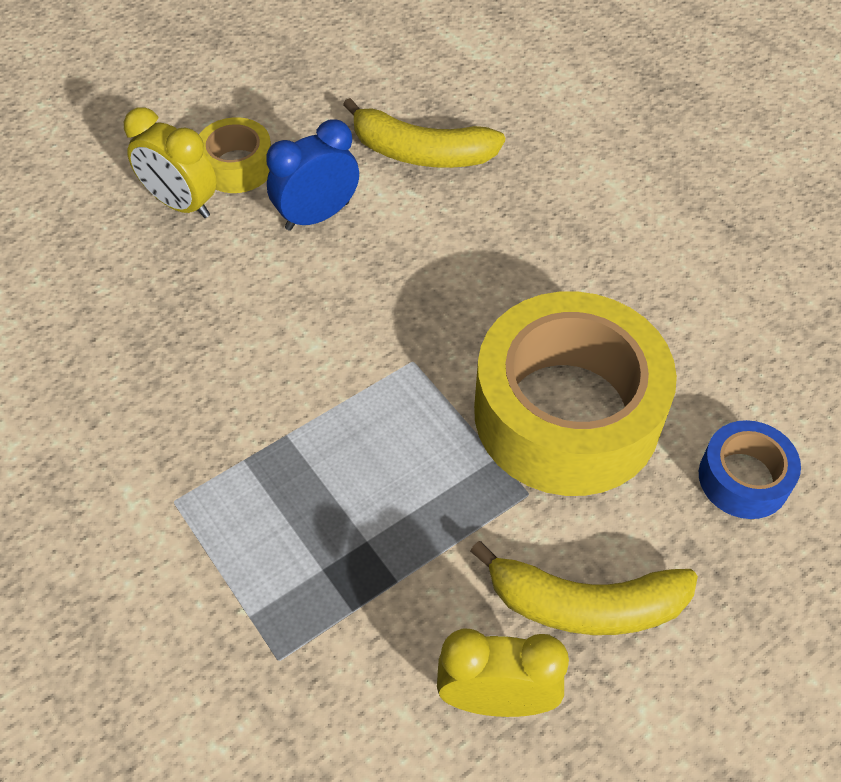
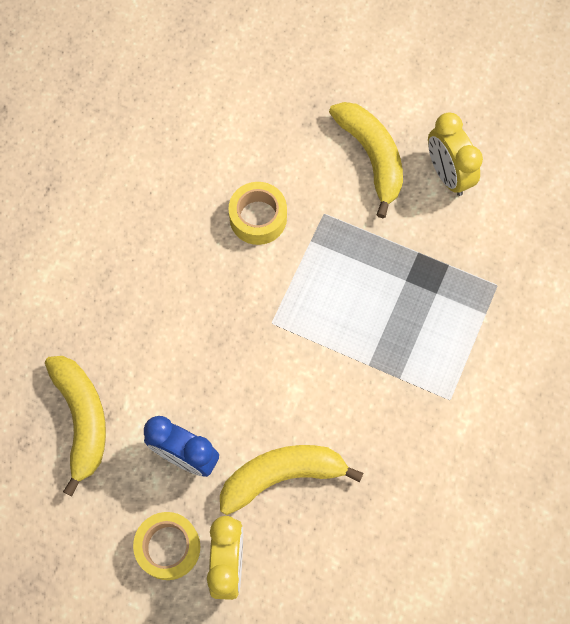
camera: 120 degrees left, 15 degrees up
(227, 287) = (282, 476): none -> yellow banana
(567, 413) = (258, 218): yellow tape -> yellow tape, size x0.46
(743, 478) = (247, 112): blue tape -> none

